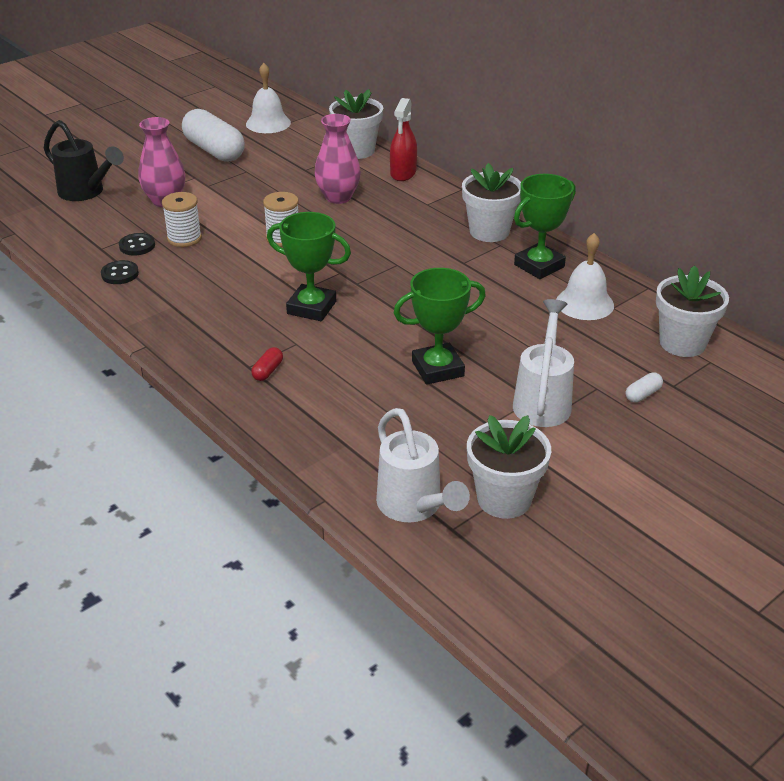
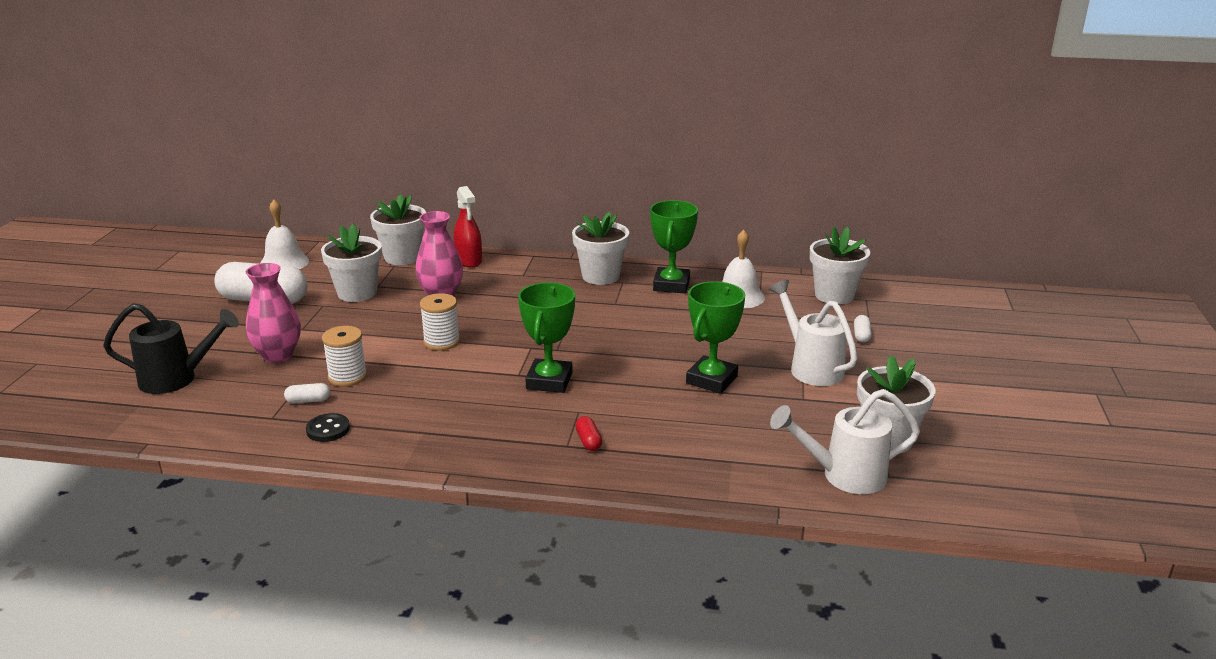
camera: 40 degrees left, 10 degrees down
(137, 246) = (308, 401): black button -> white capsule
(282, 170) = (357, 293): none -> white flower pot
(311, 308) = (549, 381): green trophy -> green trophy turned 60 degrees counterclockwise
(414, 507) = (843, 476): white watering can -> white watering can turned 150 degrees clockwise

